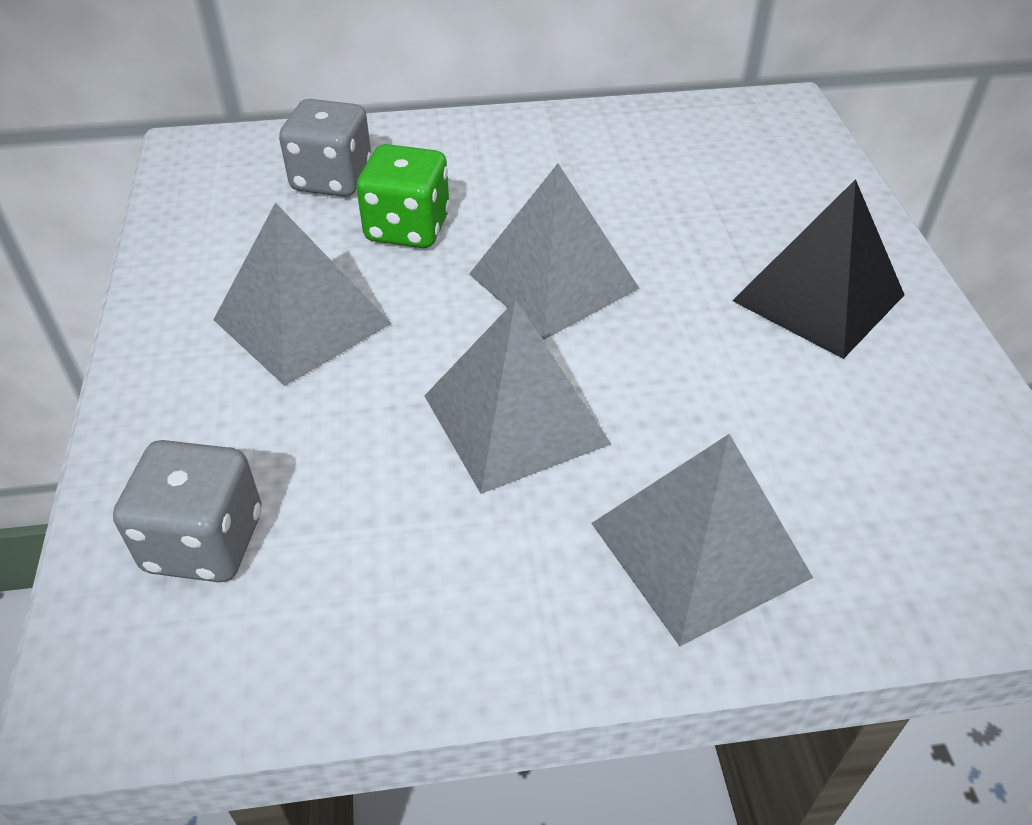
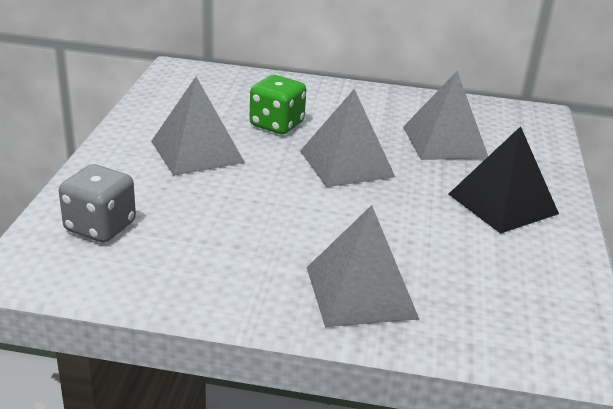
camera: 15 degrees right, 15 degrees down
(332, 179) = (246, 95): grey dice -> none
(515, 419) = (290, 216): grey pyramid -> grey pyramid (444, 142)

